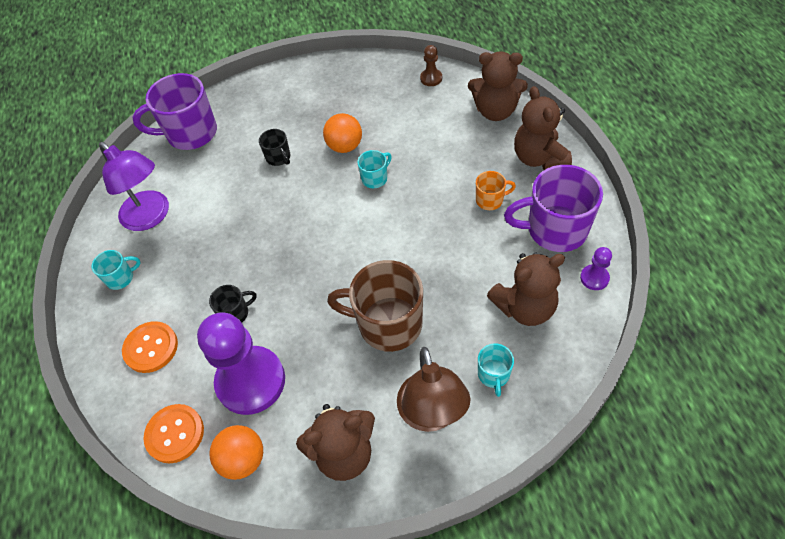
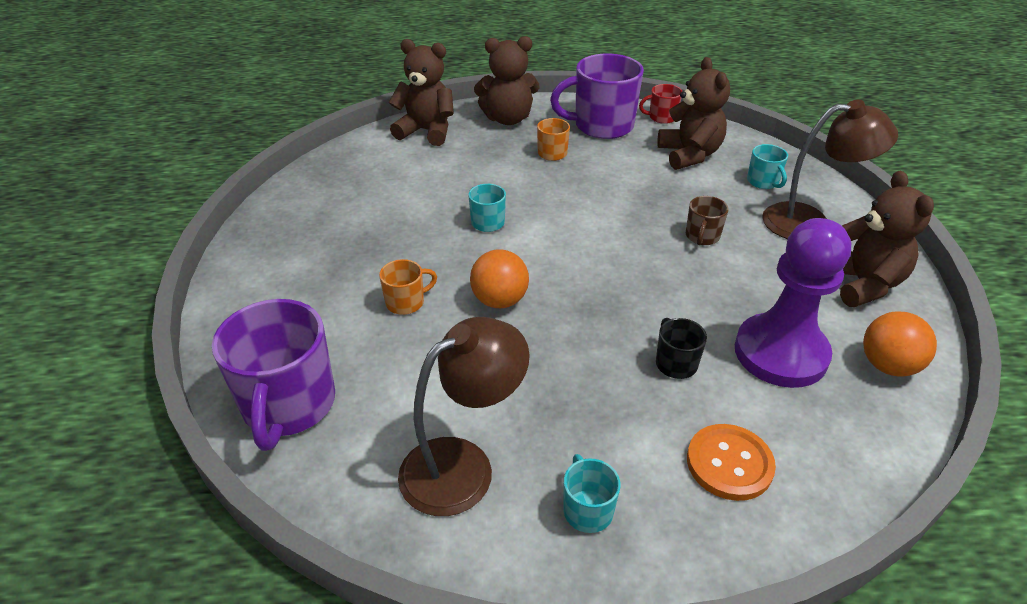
camera: 85 degrees left, 15 degrees down
(151, 217) = (463, 465): purple lamp -> brown lamp
(175, 434) = (866, 434): orange button -> none
(278, 158) = (406, 302): black mug -> orange mug
(345, 146) = (419, 240): orange ball -> orange ball (499, 300)
(388, 324) = (702, 236): brown mug -> brown mug, size x0.48
(431, 78) = (343, 163): brown pawn -> none
(493, 374) = (763, 182): turquoise mug -> turquoise mug turned 60 degrees clockwise
(495, 111) = (426, 131): brown teddy bear -> brown teddy bear turned 90 degrees counterclockwise
(555, 229) = (601, 126): purple mug -> purple mug turned 75 degrees clockwise
(594, 278) = (661, 117): purple pawn -> red mug

